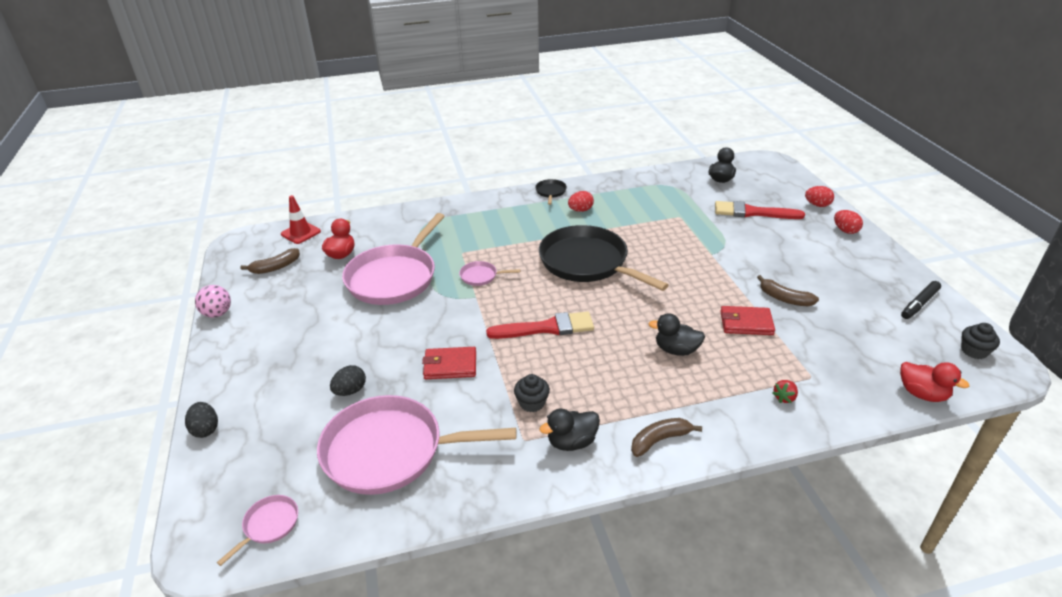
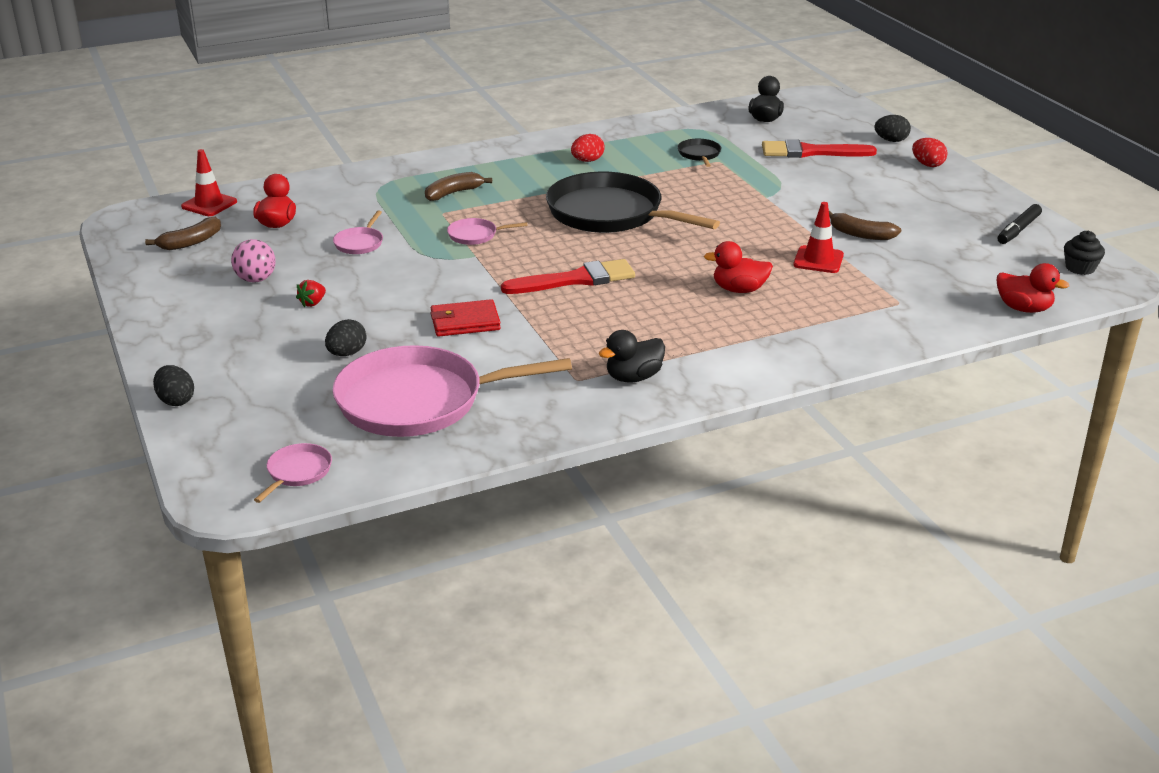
camera: 10 degrees left, 5 degrees down
(217, 313) = (133, 293): pink ball -> pink ball (256, 279)
(394, 277) = (360, 243): pink pan -> pink pan, size x0.41
(532, 403) = (577, 348): black cupcake -> none
(550, 192) = (542, 143): black pan -> black pan (699, 154)
(660, 440) = (735, 368): brown banana -> brown banana (453, 193)
(676, 350) = (739, 289): black duck -> red duck
(746, 323) = (818, 260): red wallet -> red traffic cone
(784, 397) = (871, 322): red strawberry -> red strawberry (313, 303)
(817, 205) = (891, 140): red egg -> black egg

